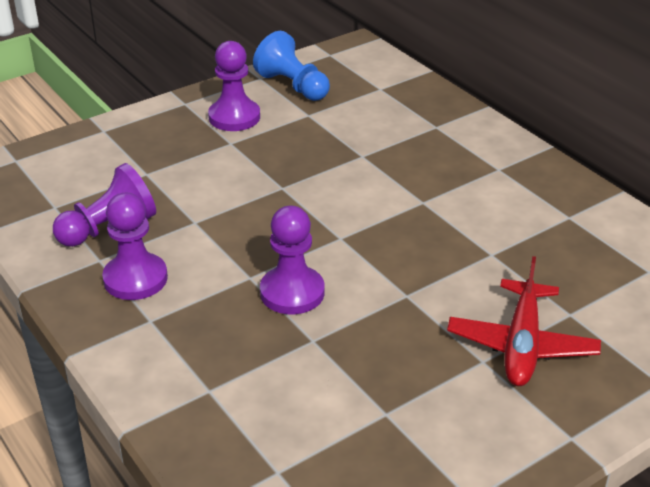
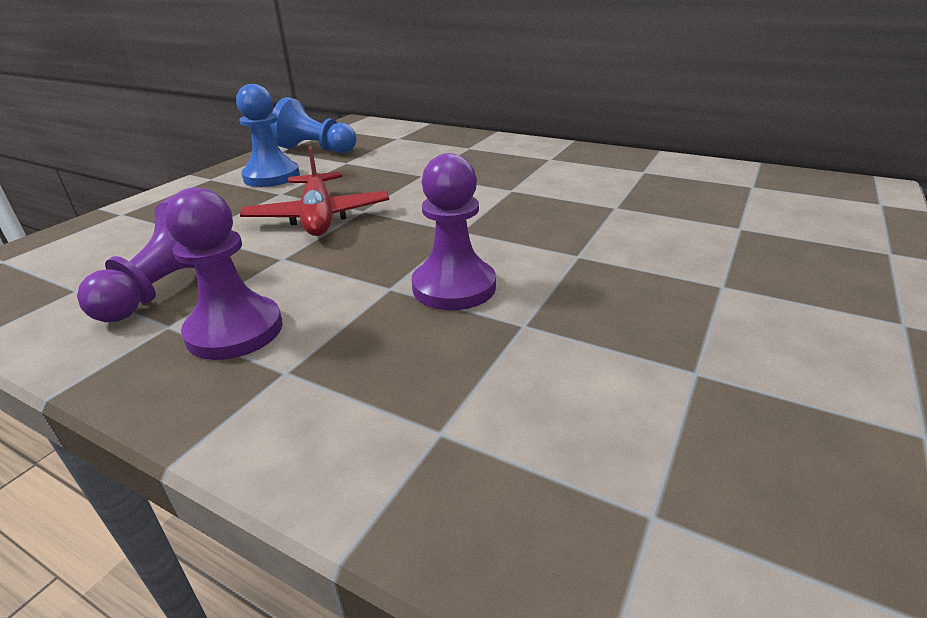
camera: 25 degrees left, 5 degrees down
(234, 117) = (271, 177): purple pawn -> blue pawn
(521, 345) = (737, 261): red plane -> red plane (318, 217)

